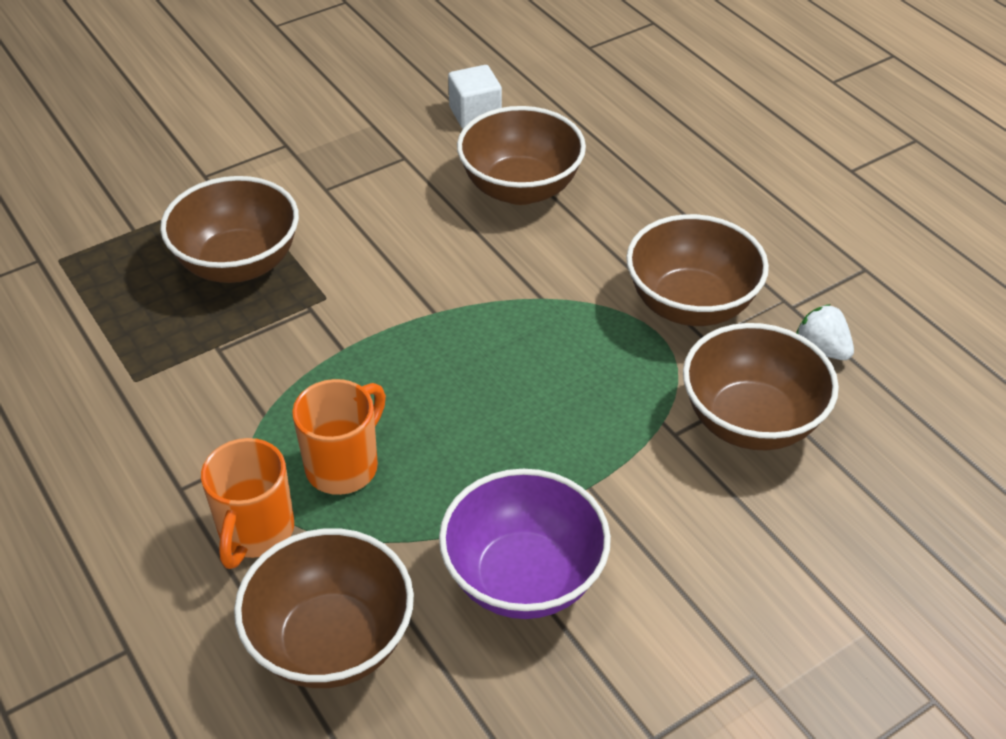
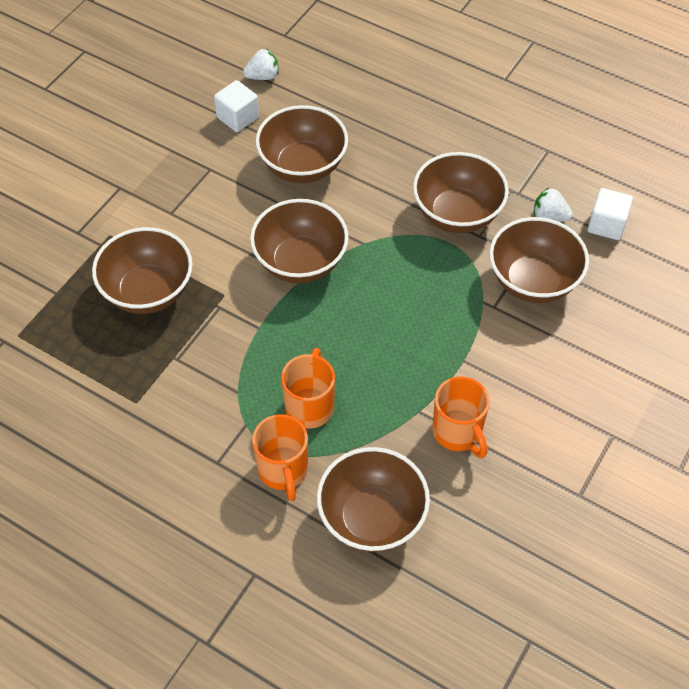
camera: 25 degrees left, 10 degrees up
(446, 293) = (300, 262): none -> brown bowl
(523, 578) = (458, 433): purple bowl -> orange mug
(534, 81) = (263, 76): none -> white strawberry
(902, 386) = (606, 225): none -> white cube

